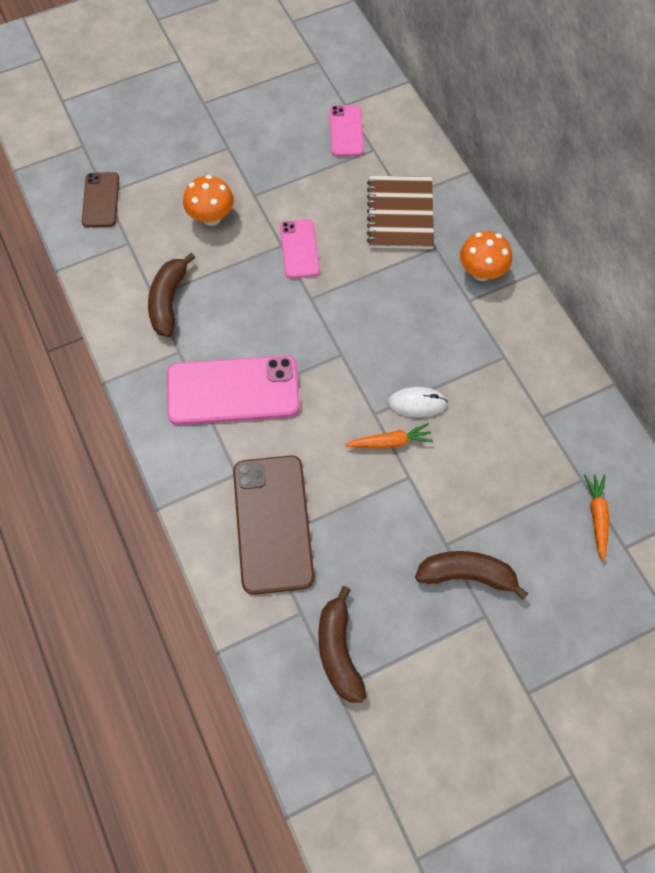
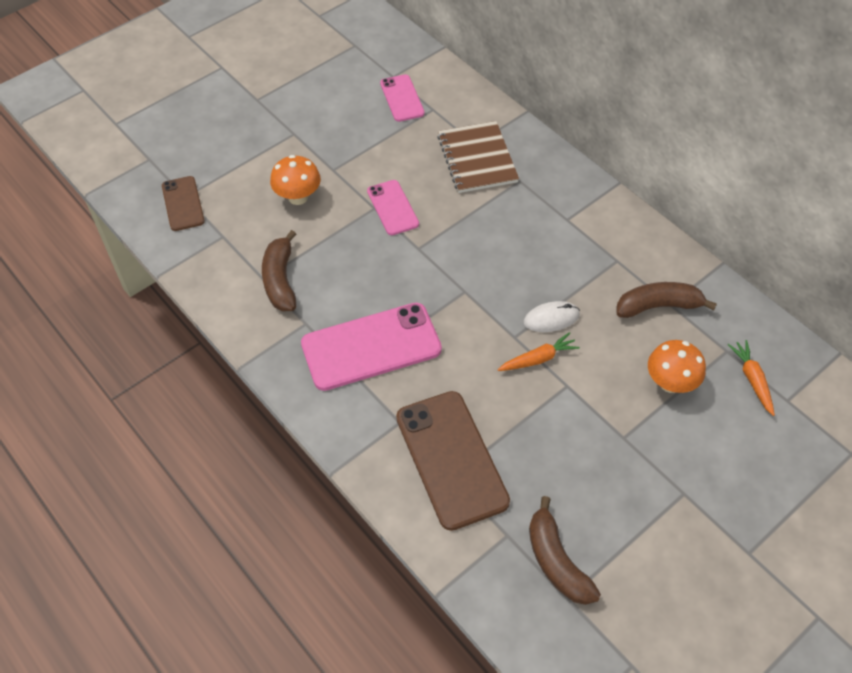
camera: 15 degrees left, 10 degrees down
(467, 575) = (653, 460): brown banana -> brown banana (658, 306)
(481, 272) = (569, 192): orange mushroom -> orange mushroom (670, 383)

